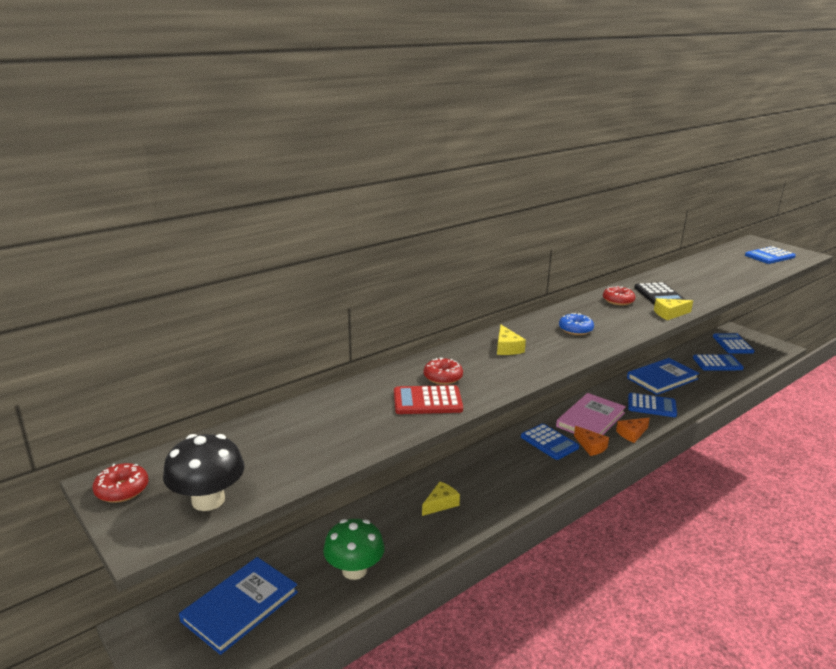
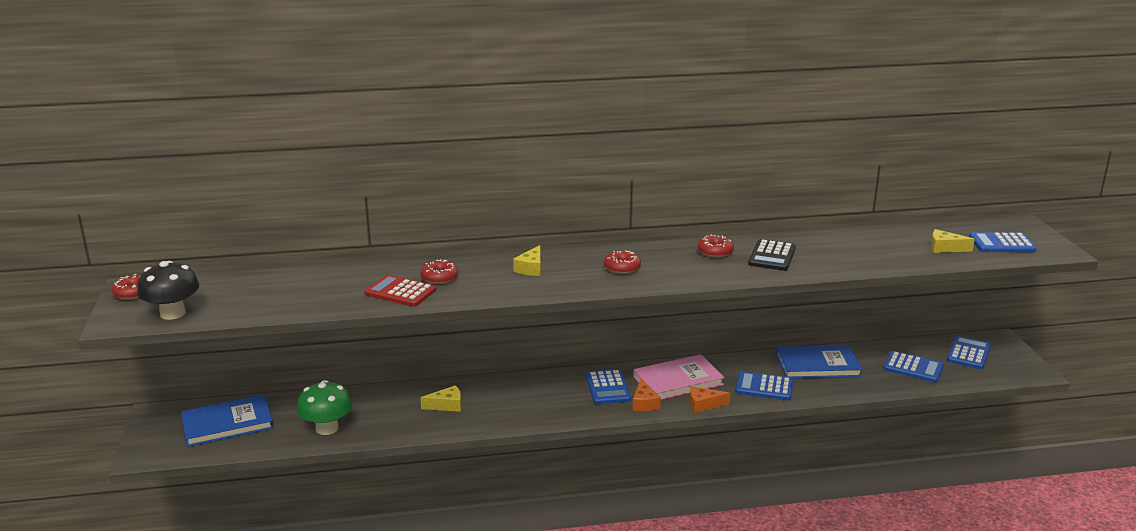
camera: 30 degrees right, 0 degrees up
(575, 329) = (622, 268): blue donut -> red donut
(651, 406) = (764, 387): blue calculator -> blue calculator turned 150 degrees clockwise
(669, 314) = (747, 276): yellow cheese -> yellow cheese (945, 248)

